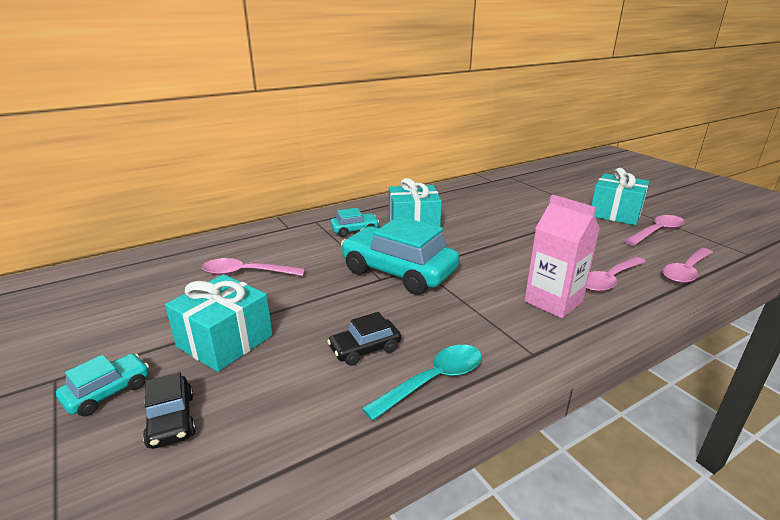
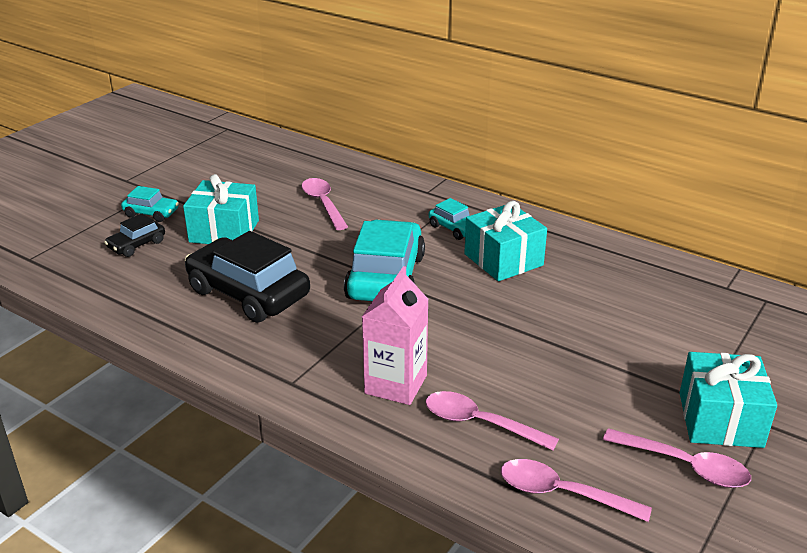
camera: 65 degrees right, 5 degrees up
(365, 349) = (248, 293): black car -> black car, size x2.08
(433, 380) = (225, 335): turquoise spoon -> none

